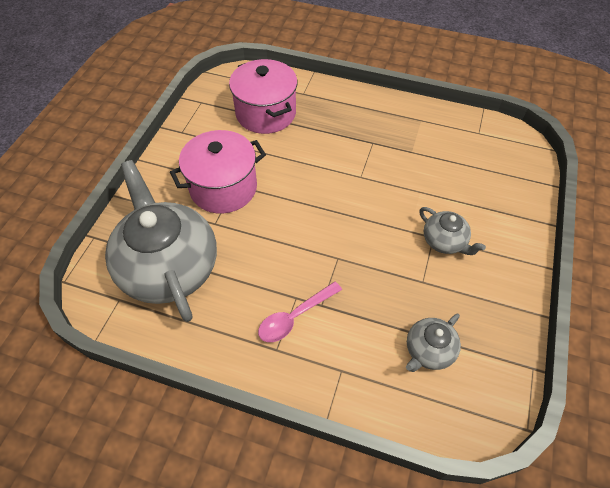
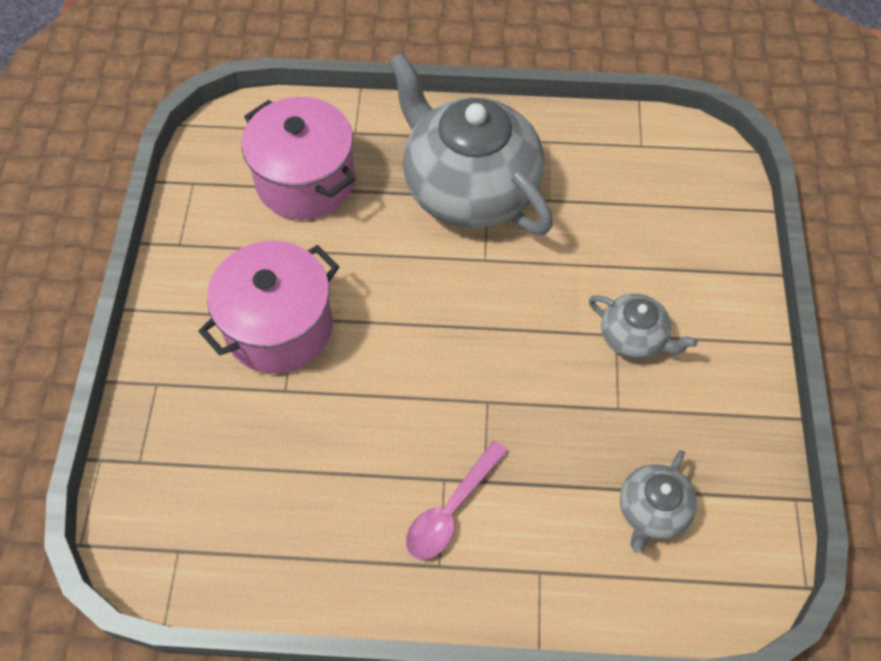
camera: 15 degrees left, 5 degrees up
(169, 267) = (237, 479): grey teapot -> grey teapot (469, 187)

